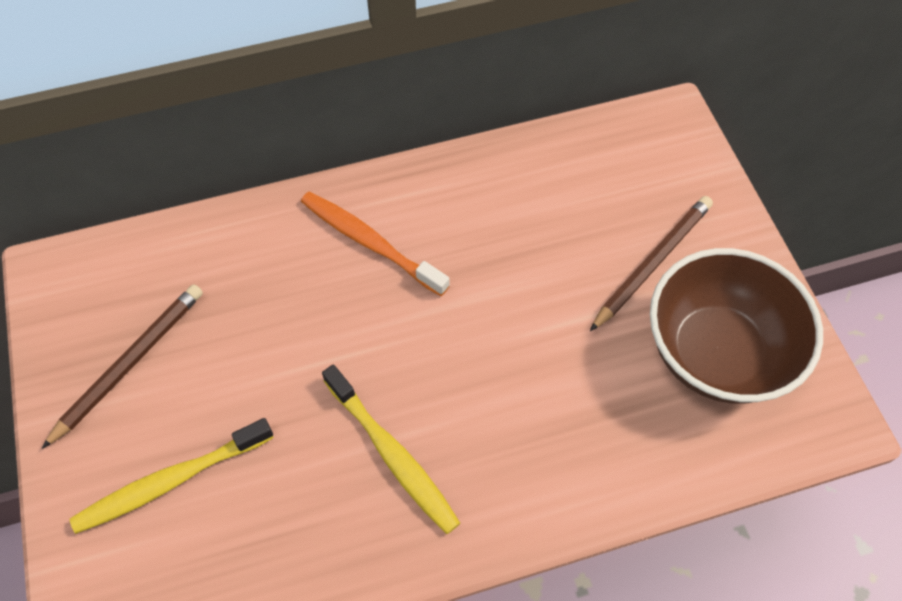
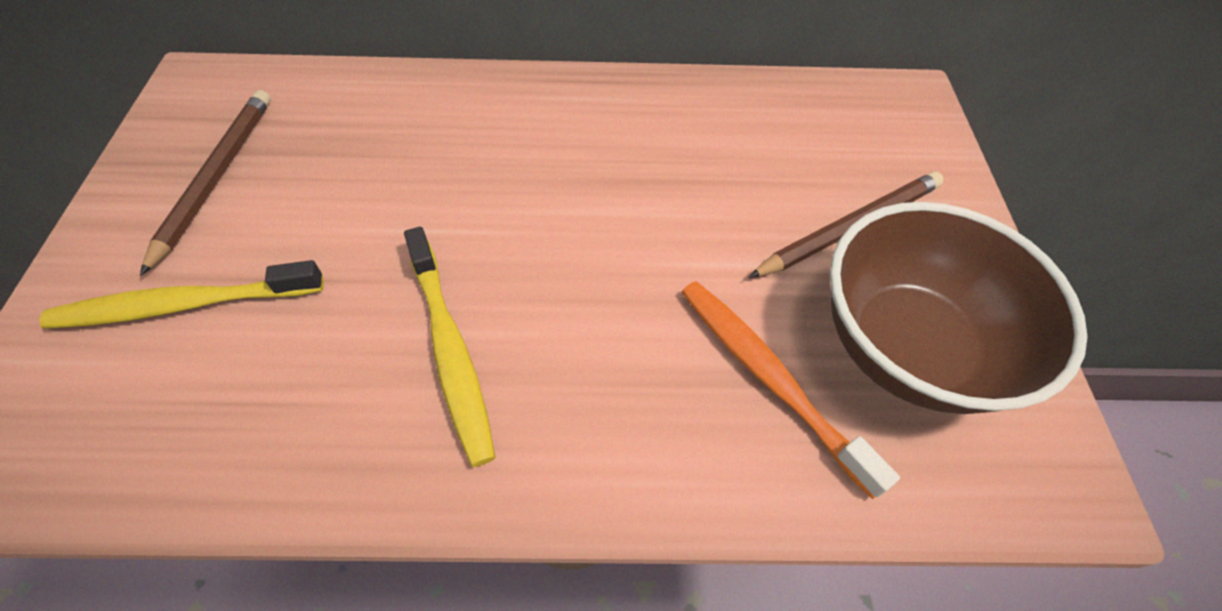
camera: 15 degrees right, 5 degrees down
(129, 364) = (216, 178): brown pencil -> brown pencil turned 45 degrees counterclockwise
(370, 242) = (528, 130): orange toothbrush -> orange toothbrush (769, 378)

